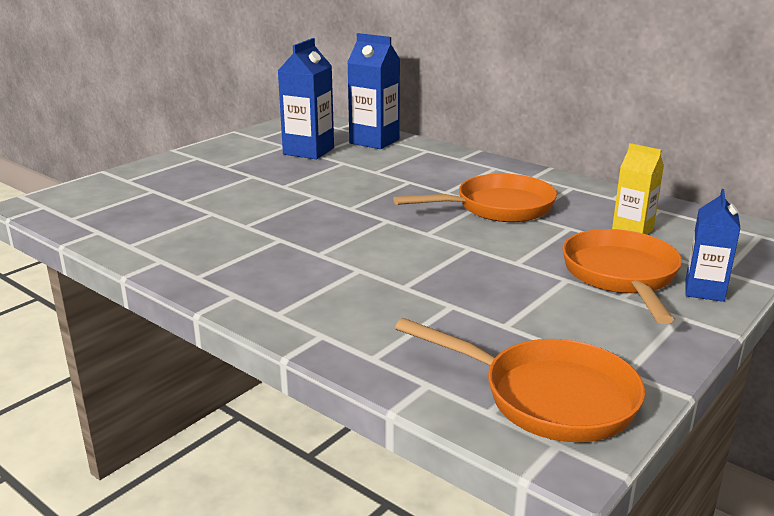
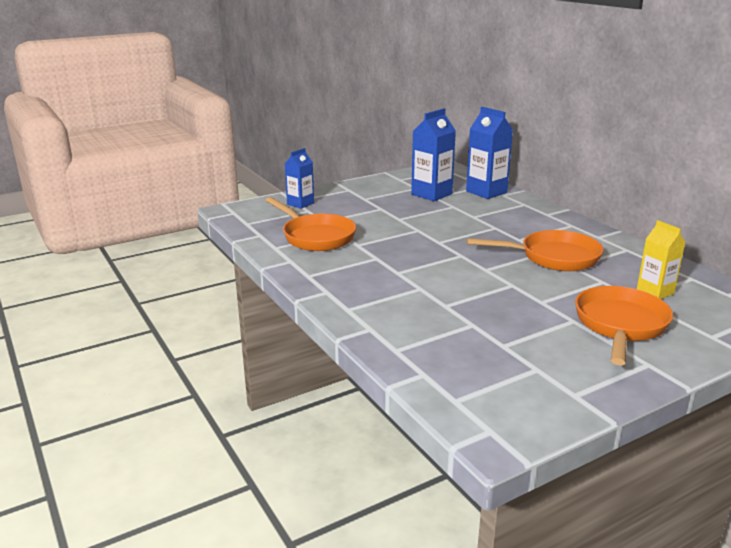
camera: 20 degrees right, 0 degrees up
(548, 397) = (503, 399): orange pan -> orange pan (315, 236)
(704, 291) = (683, 348): blue carton -> blue carton (300, 204)

